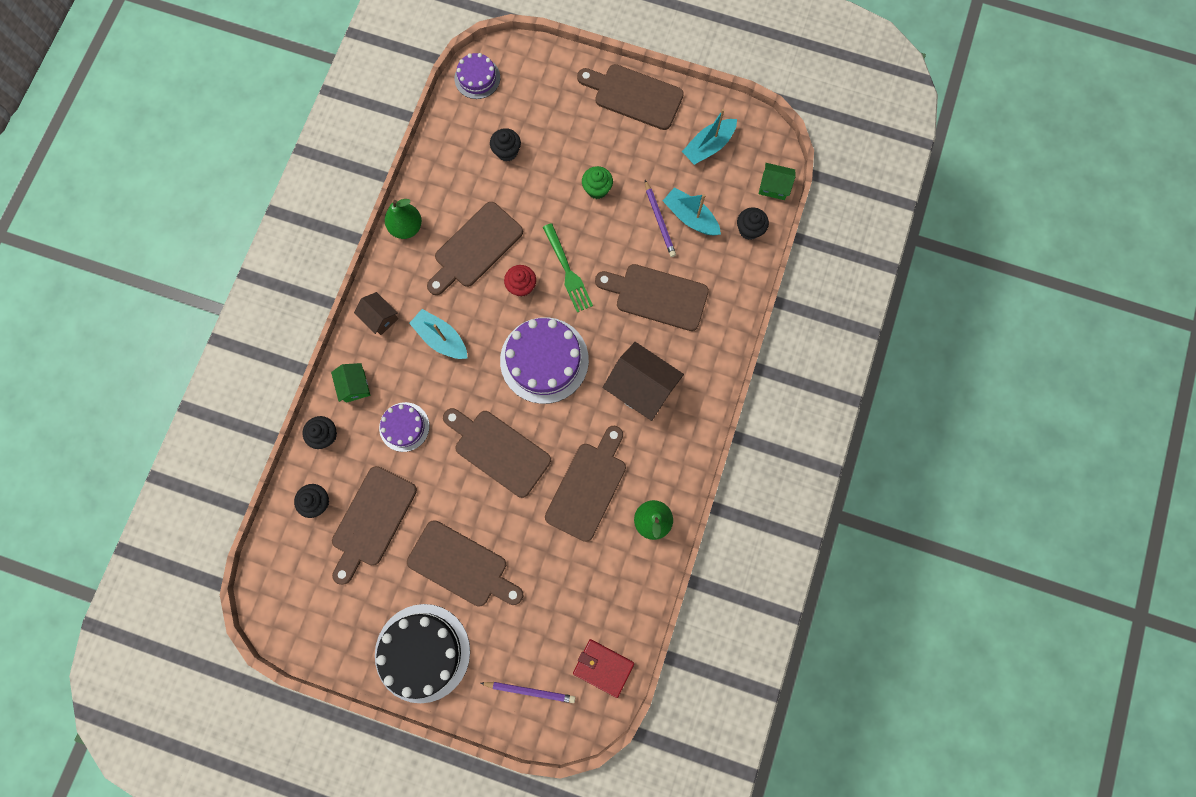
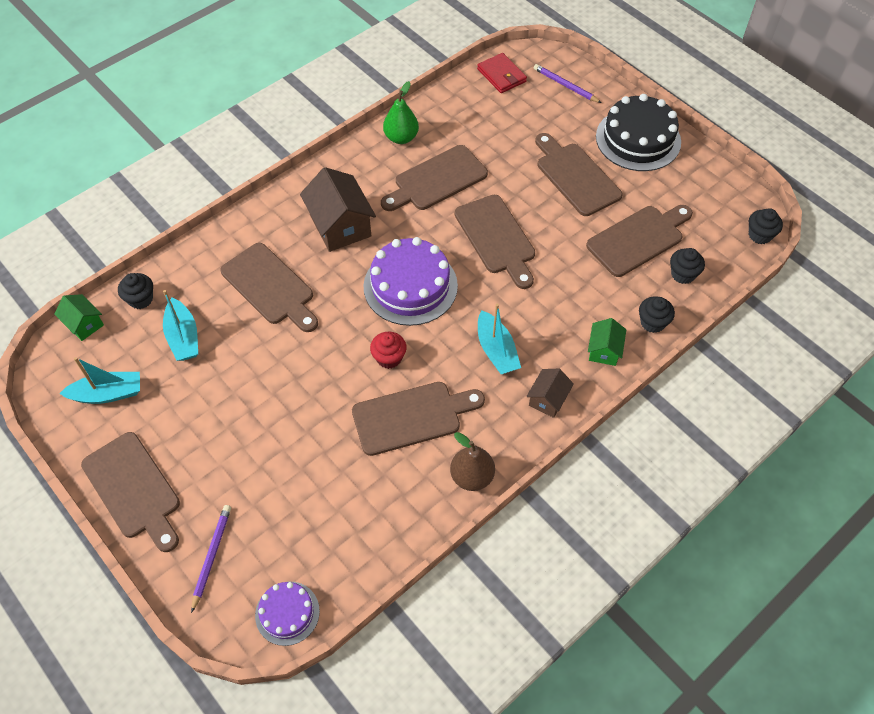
camera: 150 degrees left, 20 degrees down
(380, 317) = (548, 399): brown house -> brown house turned 45 degrees clockwise
(404, 427) = (573, 294): purple cake -> none
(406, 227) = (472, 476): green pear -> brown pear
(507, 151) = (313, 502): black cupcake -> black cupcake (759, 235)
(567, 271) = (335, 349): green fork -> none
(597, 189) = (249, 411): green cupcake -> none
(659, 220) = (214, 349): purple pencil -> purple pencil (211, 556)

